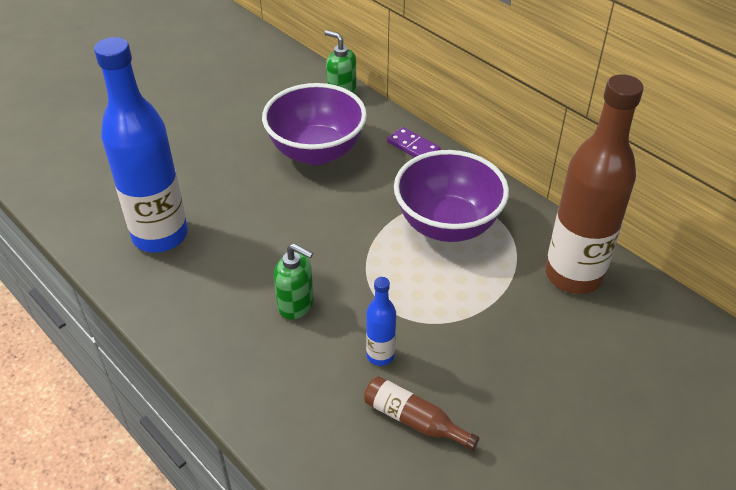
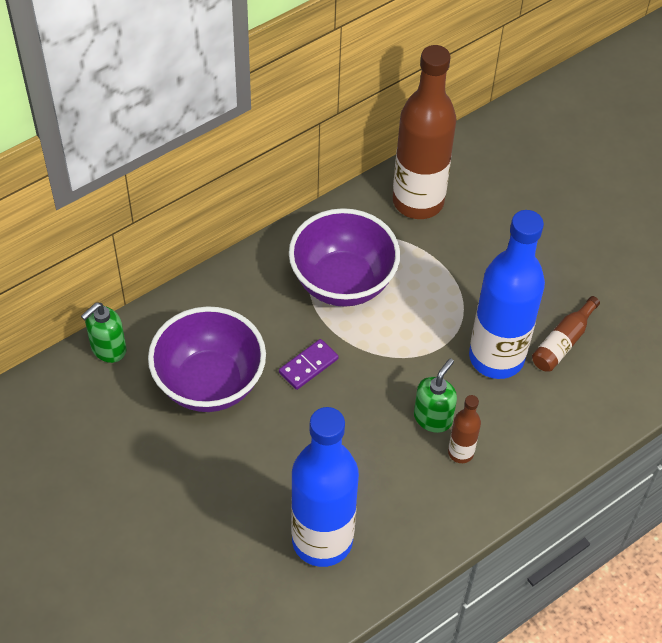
camera: 85 degrees left, 10 degrees up
(256, 330) = (460, 452): none -> brown bottle
(380, 355) = (496, 357): blue bottle -> blue bottle, size x2.24
(413, 147) = (219, 292): purple domino -> purple domino (308, 365)

